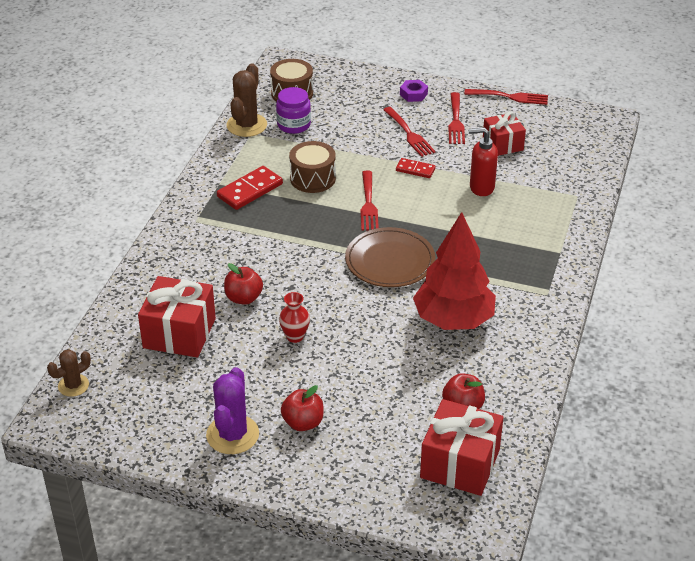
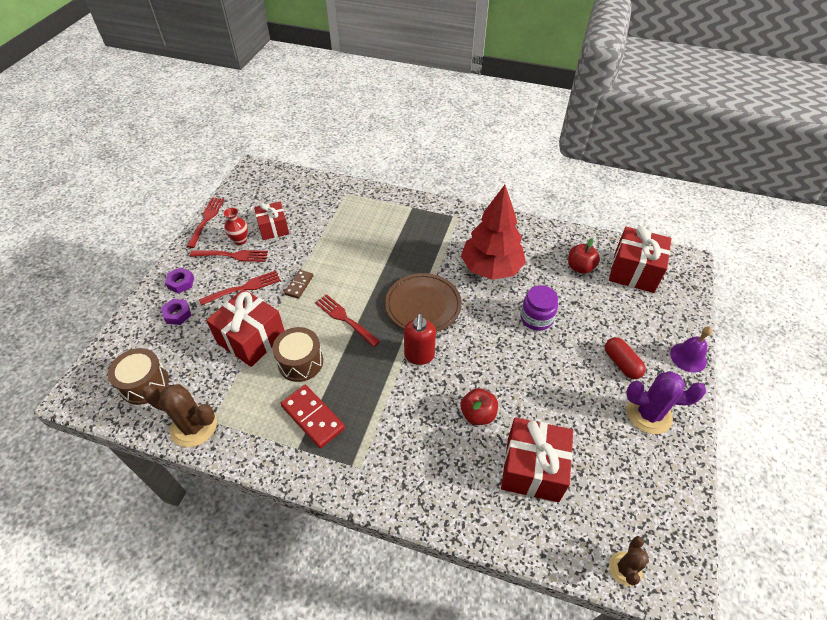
camera: 90 degrees left, 10 degrees up
(73, 385) = (625, 568): brown cactus -> brown cactus turned 60 degrees clockwise
(293, 125) = (205, 381): purple jar -> purple jar (536, 318)
(295, 336) = (523, 371): red vase -> red vase (240, 240)
(303, 423) = (621, 363): red apple -> red capsule
(310, 490) = (688, 357): none -> purple bell
(342, 146) = (251, 339): none -> red gift
(368, 204) = (344, 319): red fork -> red fork turned 135 degrees counterclockwise
(372, 98) = (177, 314): none -> purple nut
(415, 170) = (299, 285): red domino -> brown domino
(481, 187) = (330, 244): red soap dispenser -> red soap dispenser (419, 356)

